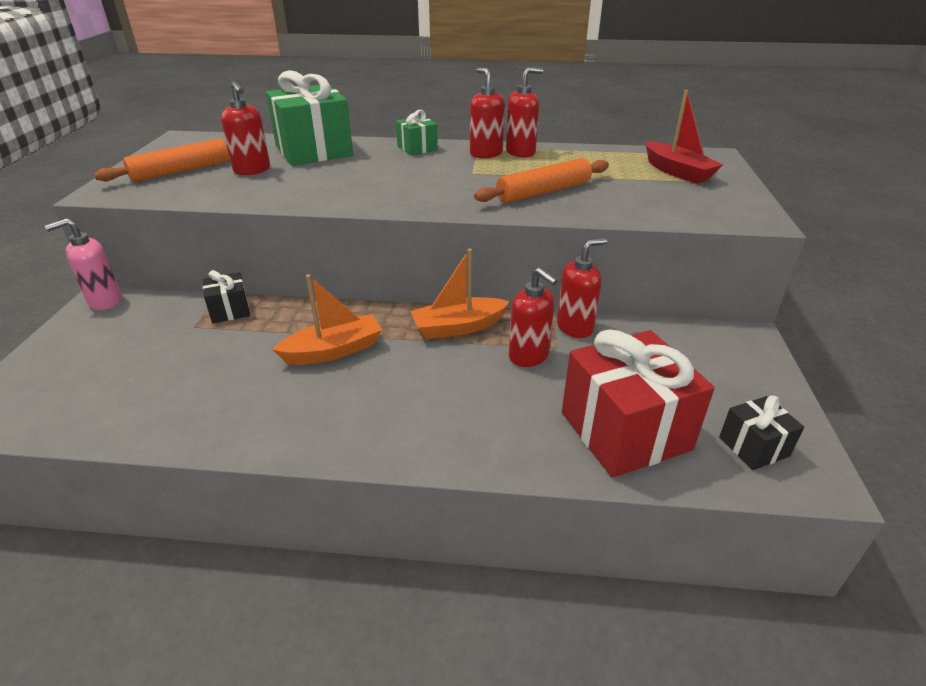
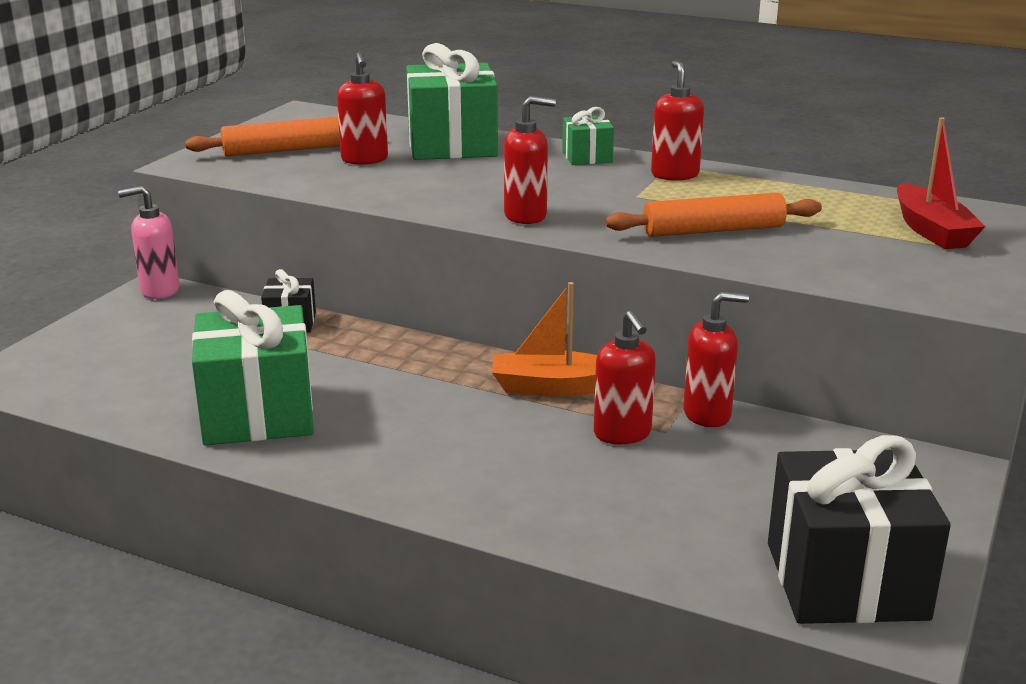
camera: 20 degrees right, 10 degrees down
(238, 401) = (258, 413): none -> green gift
(334, 350) = (387, 384): orange boat -> none
(521, 152) = (725, 179): red soap dispenser -> red soap dispenser (526, 216)
(625, 431) = (688, 530): red gift -> none
(753, 446) = (846, 580): black gift -> black gift, size x2.04

